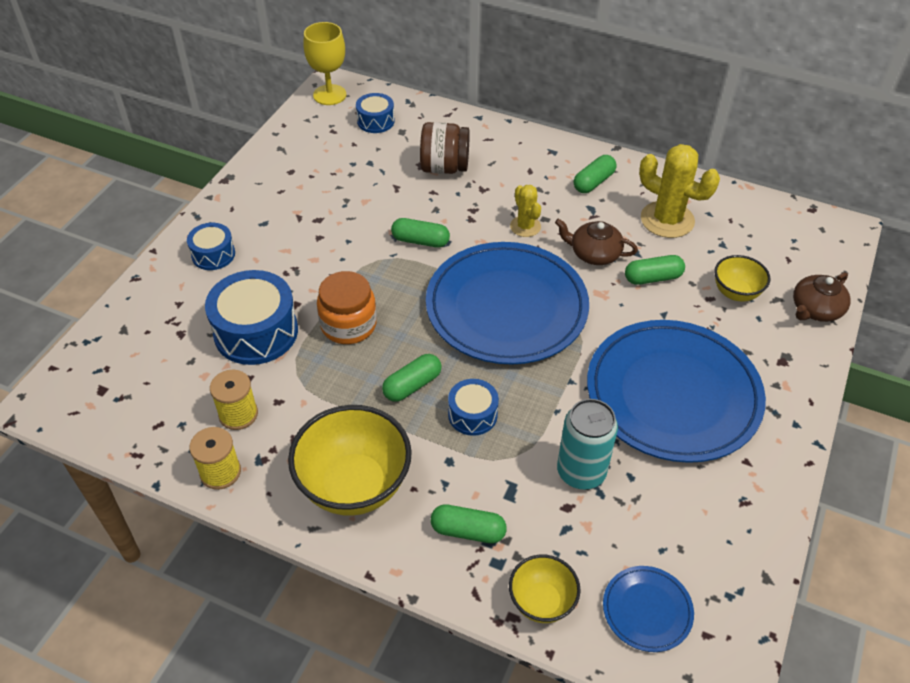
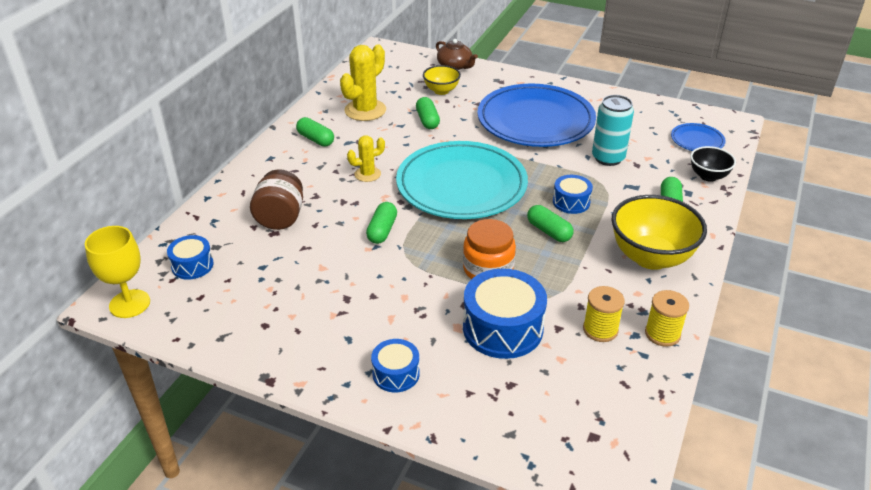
camera: 90 degrees left, 10 degrees down
(506, 307) = (461, 185): blue plate -> turquoise plate
(541, 602) = (708, 176): yellow bowl -> black bowl
(594, 253) = (401, 143): brown teapot -> none

